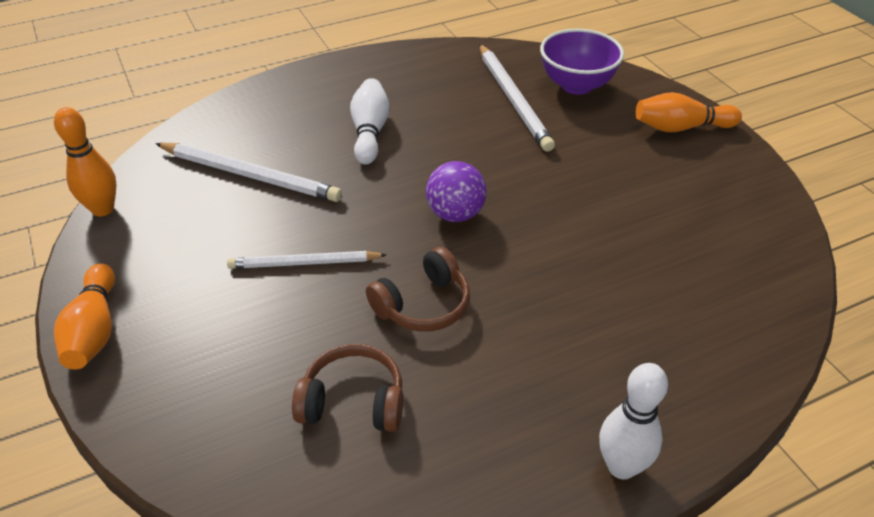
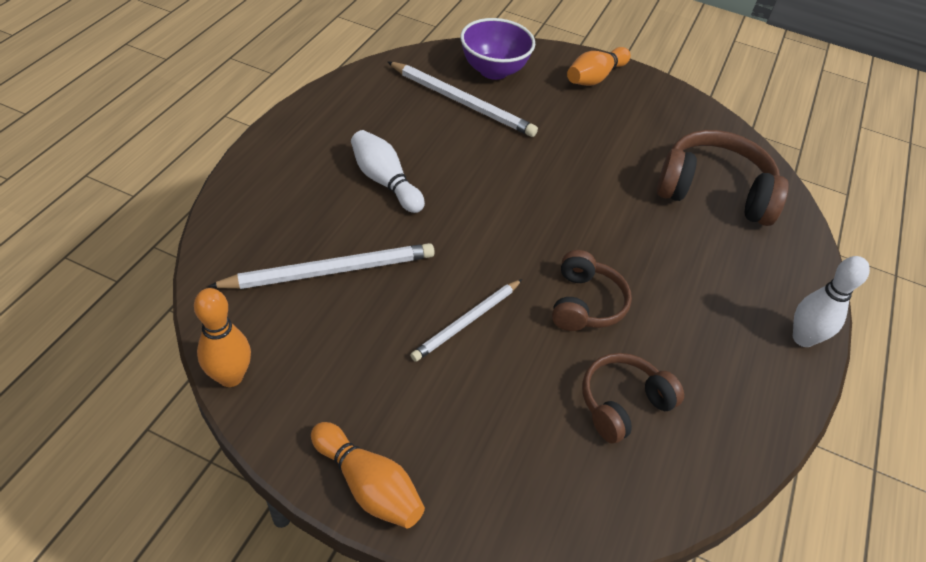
camera: 45 degrees left, 5 degrees up
(455, 214) = (527, 220): purple ball -> none
(692, 281) = (714, 191): none -> brown headphones

